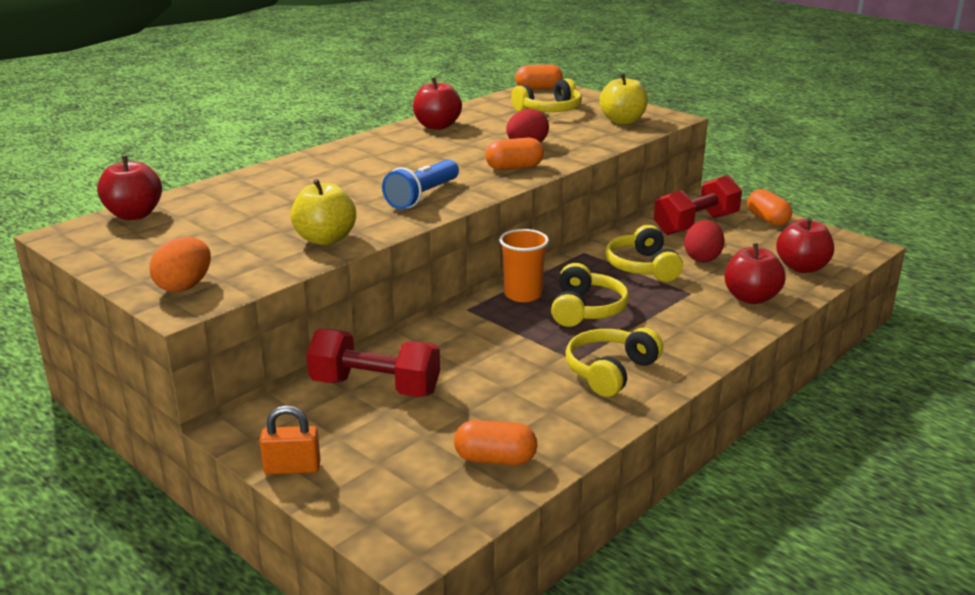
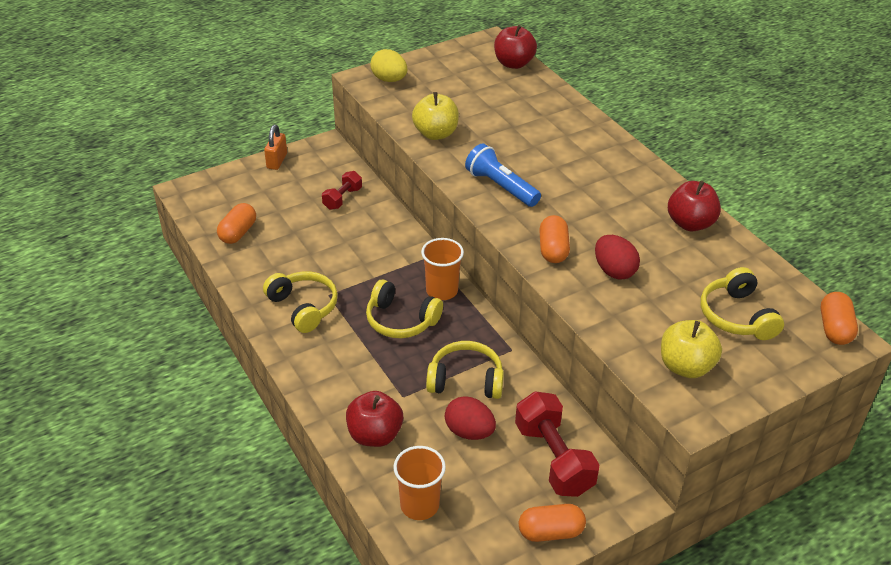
camera: 105 degrees right, 15 degrees up
(184, 286) = (389, 79): orange egg -> yellow egg
(375, 387) = (342, 198): red dumbbell -> red dumbbell, size x0.56
(802, 268) = (419, 505): red apple -> orange cup

